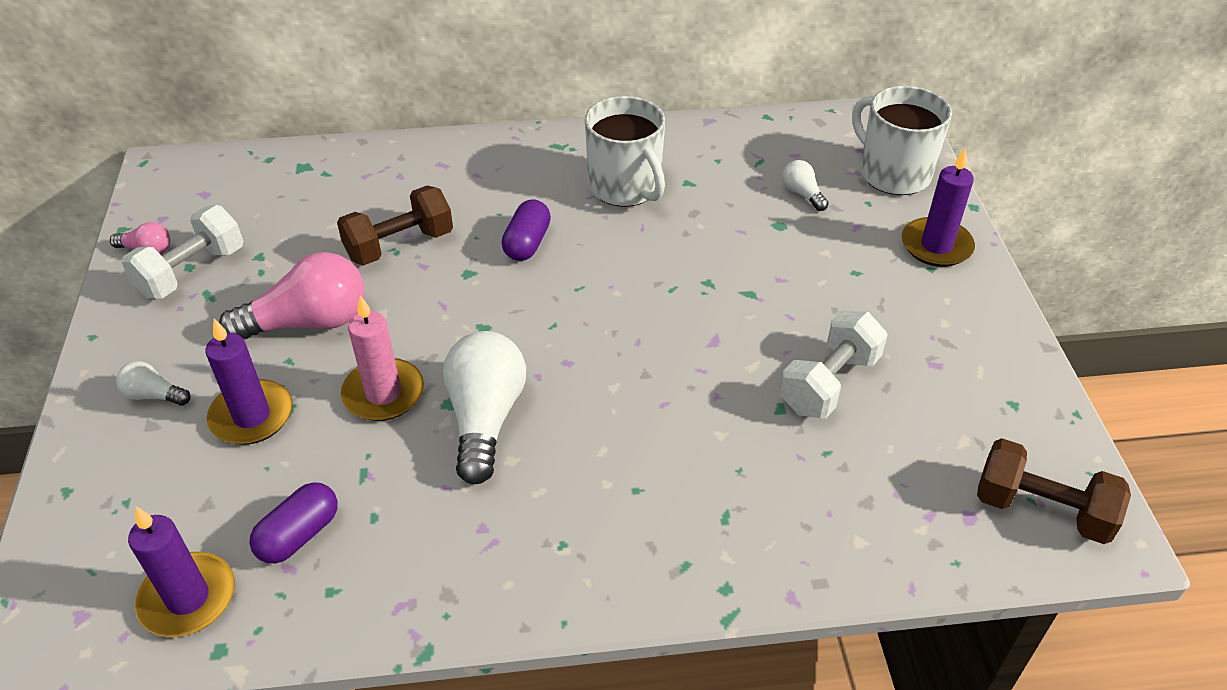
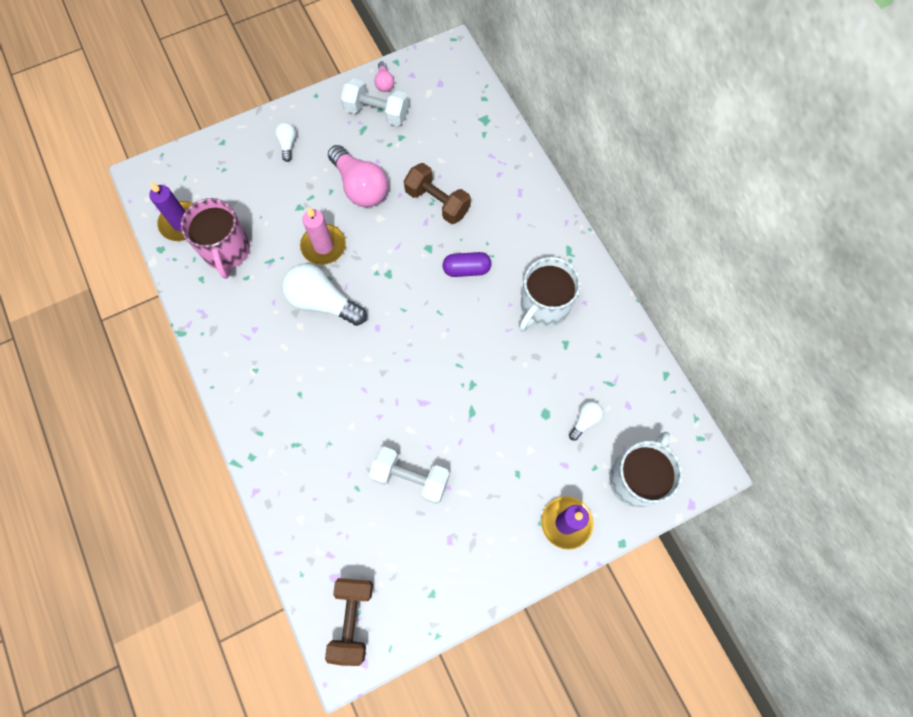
camera: 70 degrees right, 25 degrees up
(252, 416) = (289, 193): purple candle -> none
(299, 535) = (226, 250): purple capsule -> pink mug
(485, 418) = (323, 302): white light bulb -> white light bulb turned 135 degrees counterclockwise

